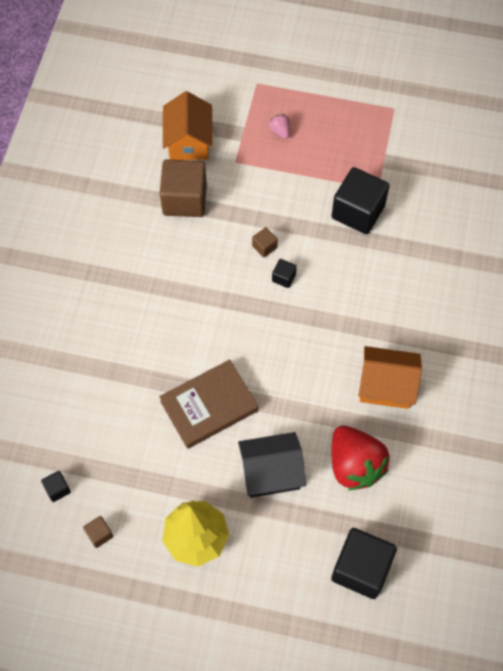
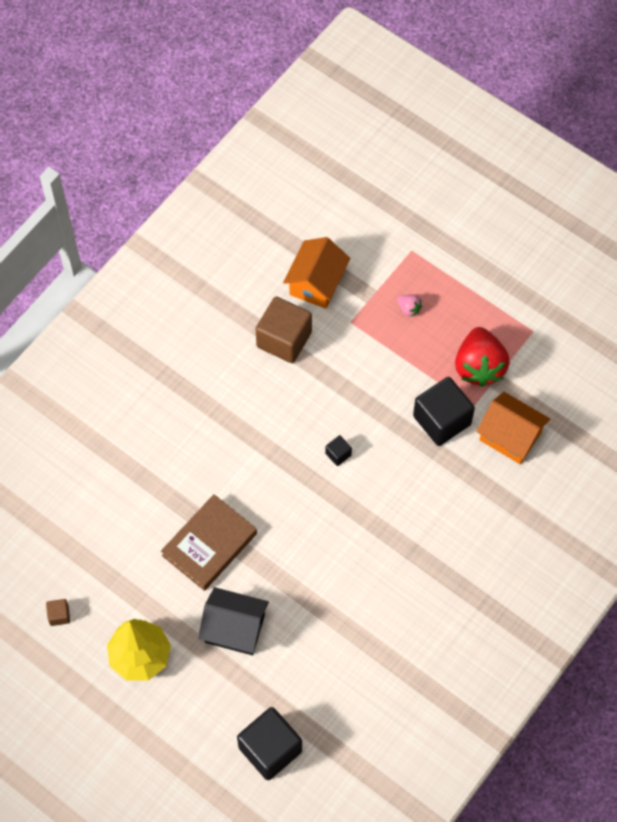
camera: 25 degrees right, 0 degrees up
(57, 489) = (42, 559): black cube -> none
(209, 406) = (209, 544): brown book -> brown book turned 45 degrees counterclockwise
(264, 247) = (335, 417): brown cube -> none
(280, 131) = (409, 309): pink strawberry -> pink strawberry turned 135 degrees clockwise
(354, 465) = (312, 656): red strawberry -> red strawberry (479, 367)
(386, 386) = (380, 597): orange house -> orange house (510, 436)

